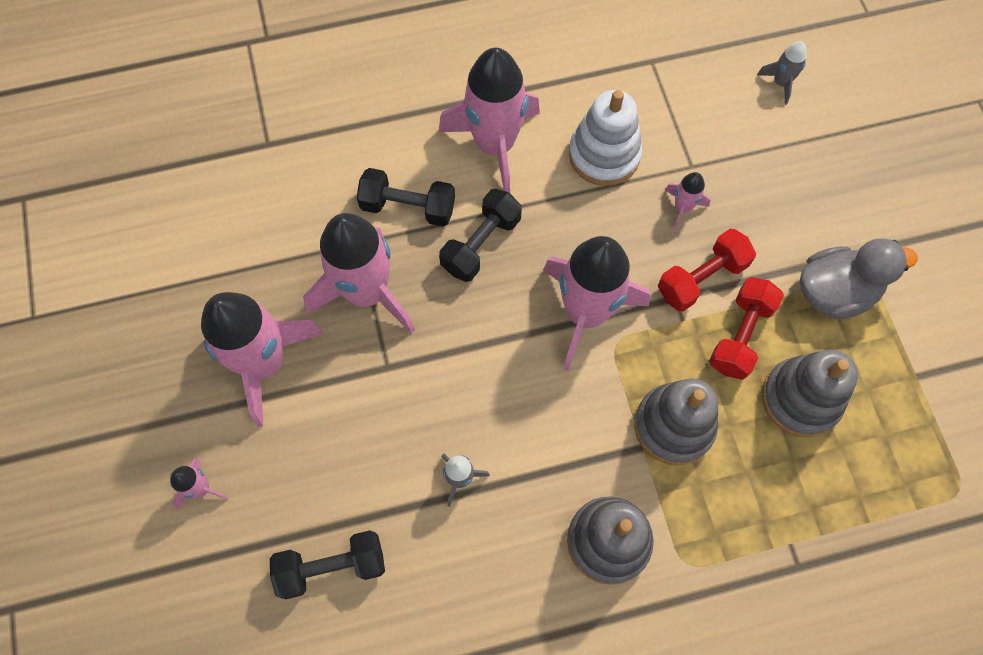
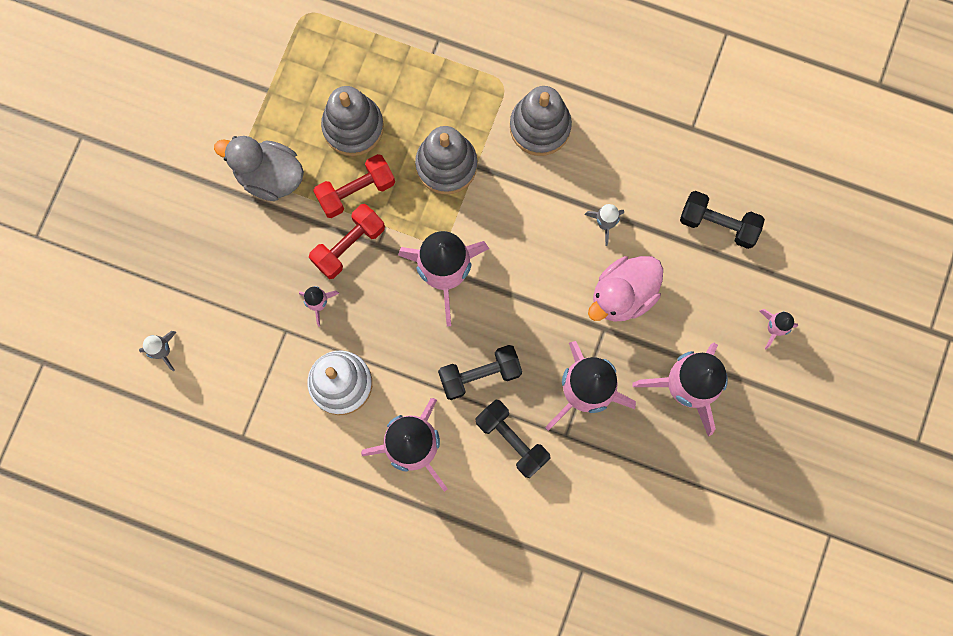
camera: 145 degrees left, 10 degrees up
(390, 414) = (623, 295): none -> pink duck
(701, 278) = (348, 245): red dumbbell -> red dumbbell turned 45 degrees counterclockwise

